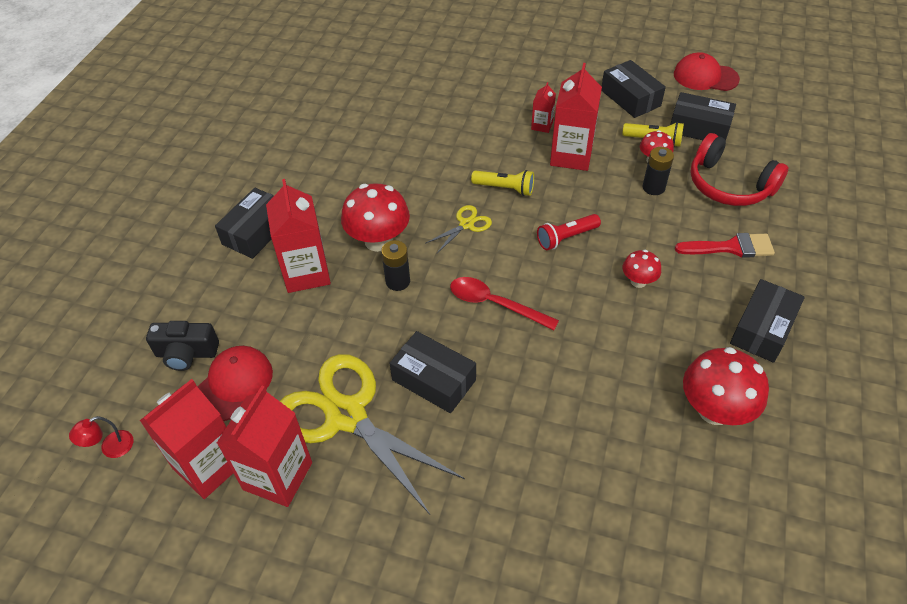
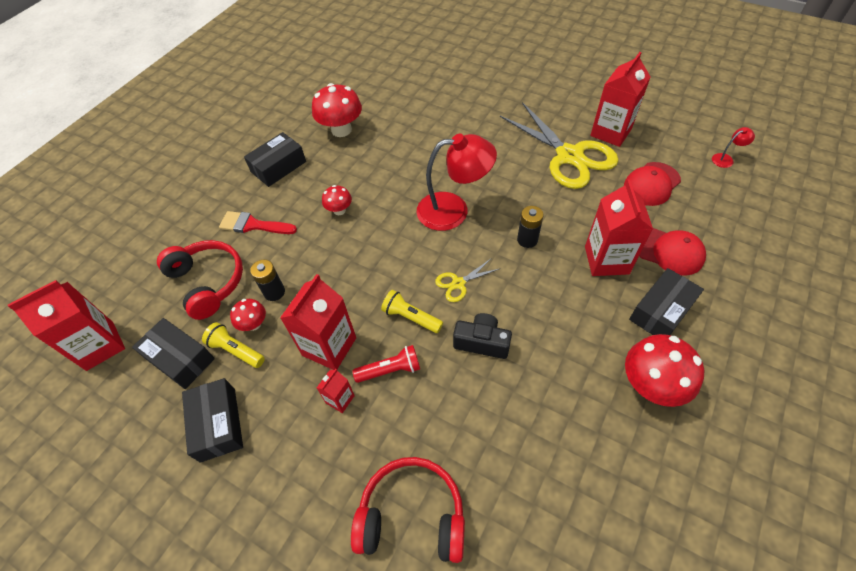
camera: 165 degrees left, 5 degrees up
(186, 353) = (694, 209): black camera -> black camera (482, 342)
(208, 466) = (656, 142): red carton -> red carton (100, 346)
(378, 241) = (541, 281): red mushroom -> red mushroom (651, 385)
(434, 380) = (509, 168): black box -> none
(460, 81) = (412, 515): none -> red headphones
(495, 304) = (453, 210): red spoon -> red lamp
(566, 238) = (376, 255): red flashlight -> red flashlight (390, 370)
(705, 76) = (108, 443): red cap -> red cap (669, 251)

